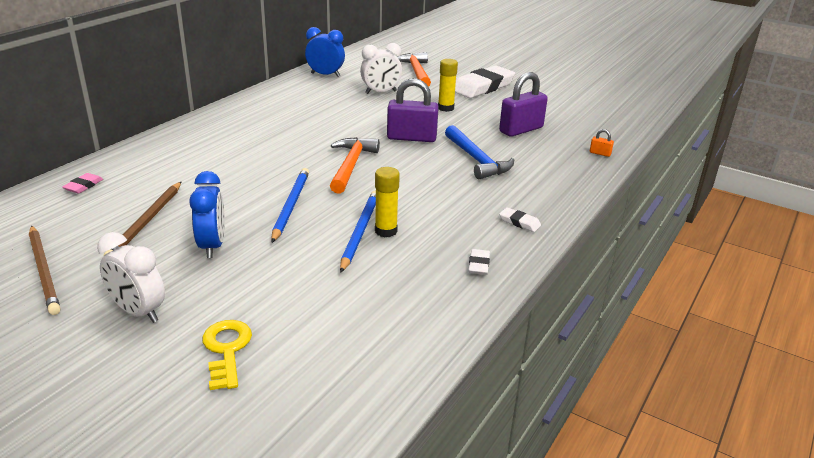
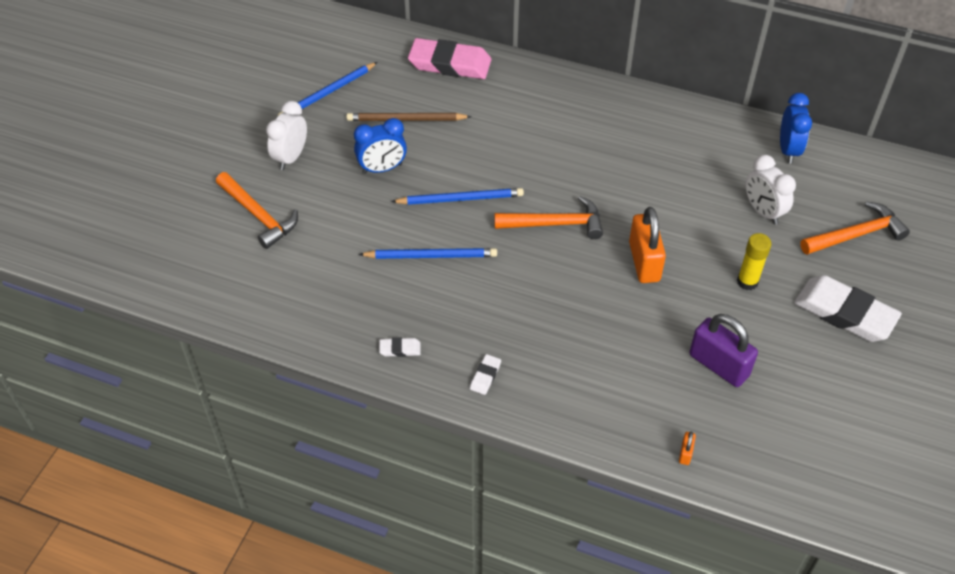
camera: 80 degrees right, 20 degrees up
(44, 271) = (327, 93): brown pencil -> blue pencil
(83, 186) = (450, 64): pink eraser -> pink eraser, size x2.39
(227, 350) = (259, 215): yellow key -> orange hammer
(386, 231) = (437, 274): yellow glue stick -> none
(411, 138) = (644, 262): purple padlock -> orange padlock
(477, 160) = (613, 328): blue hammer -> none

